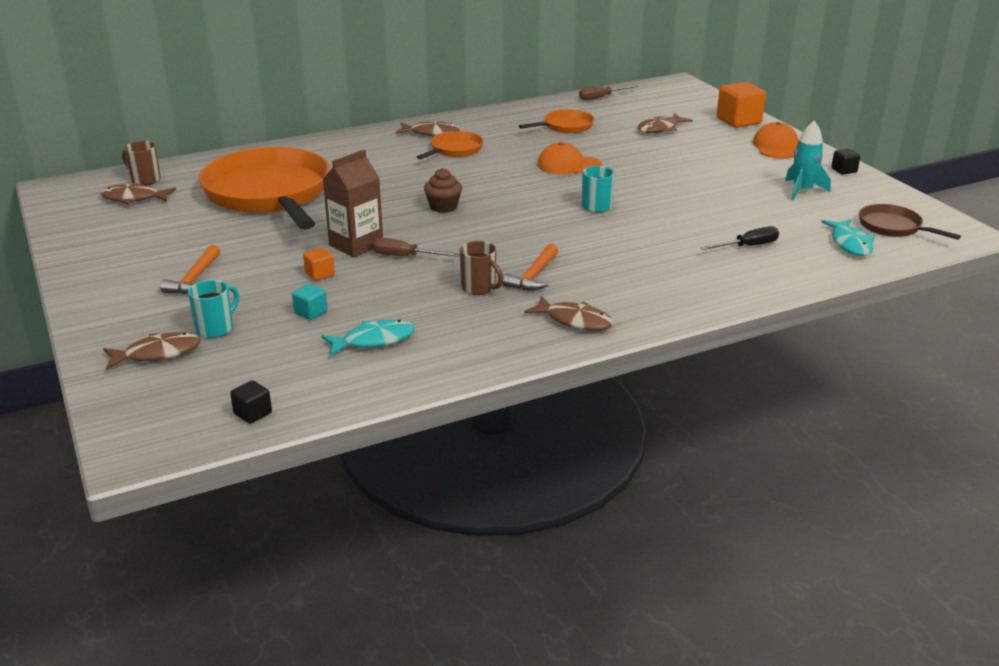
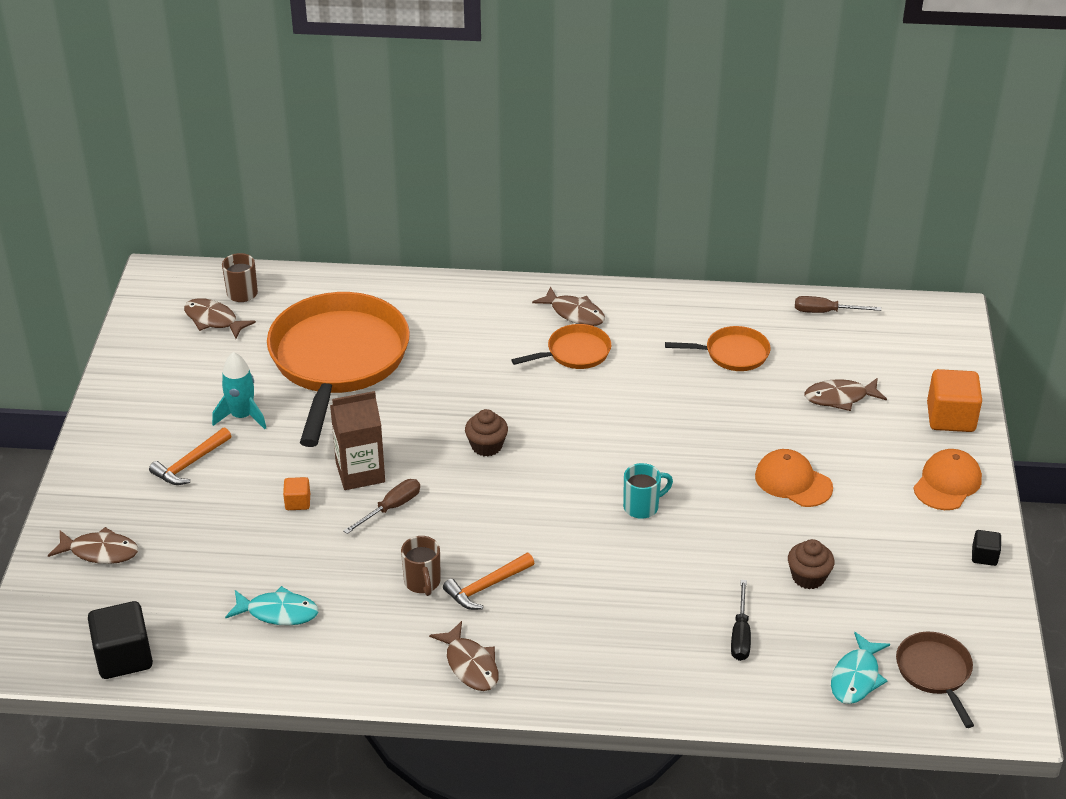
camera: 30 degrees right, 10 degrees up
(216, 328) = (164, 539): turquoise mug -> none
(253, 413) = (124, 657): black cube -> black cube, size x1.97
(311, 312) = (253, 552): turquoise cube -> none
(405, 256) = (391, 508): brown screwdriver -> brown screwdriver turned 90 degrees clockwise
(569, 165) = (674, 426): orange cap -> orange cap (793, 481)
(748, 246) = (740, 634): black screwdriver -> black screwdriver turned 90 degrees clockwise
(753, 208) = (808, 577): none -> brown cupcake
(802, 190) = (895, 571): turquoise rocket -> turquoise rocket (242, 416)

